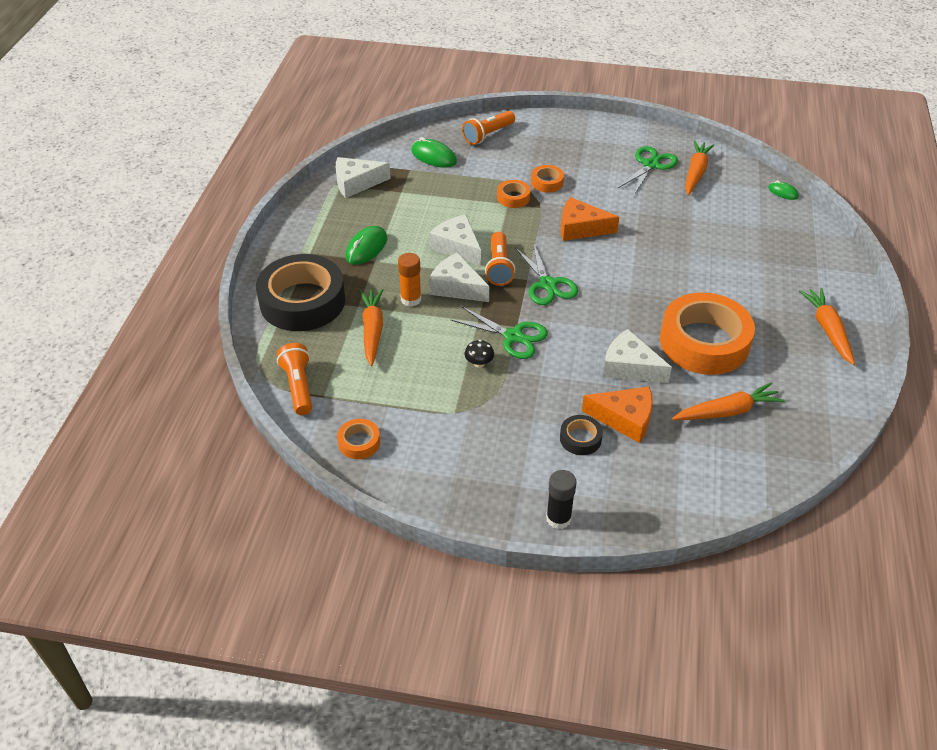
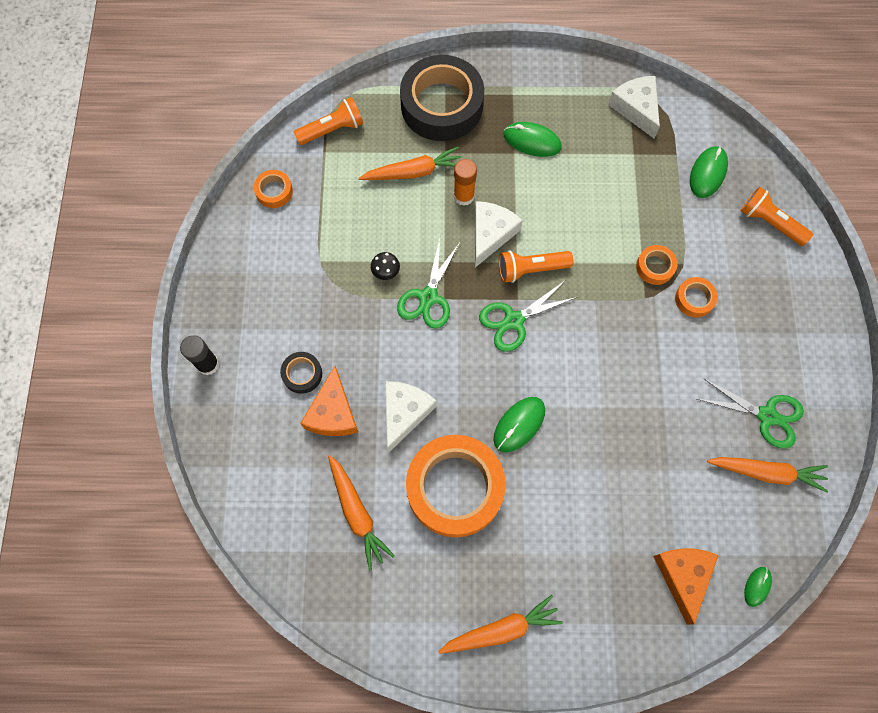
camera: 80 degrees right, 25 degrees up
(457, 247) = (554, 224): white cheese -> none
(581, 228) = (618, 345): orange cheese -> orange cheese (683, 576)
(647, 295) = (519, 424): none -> green mouse

